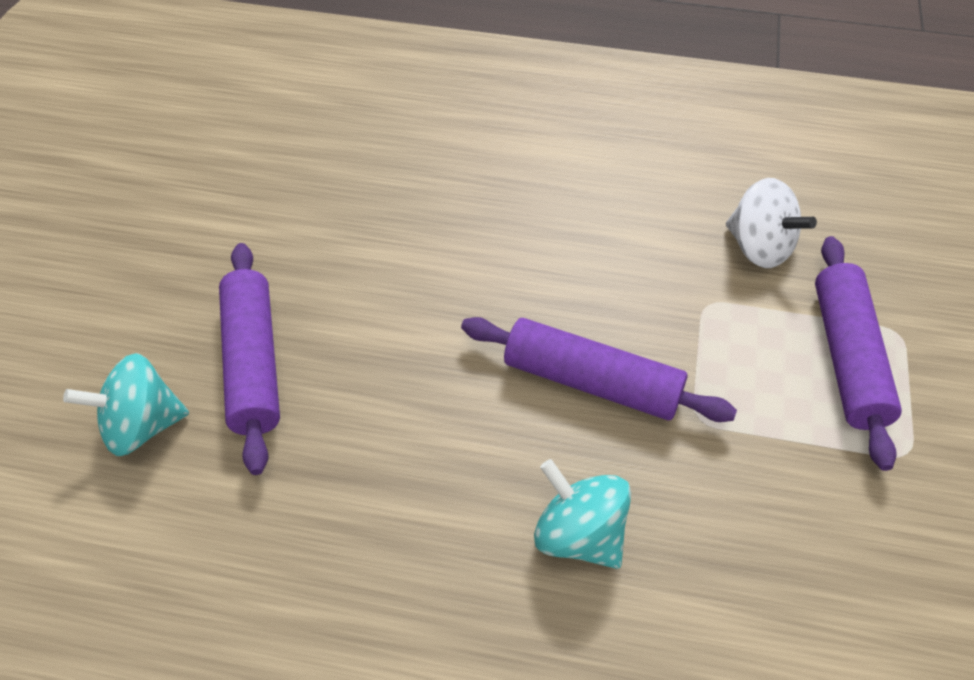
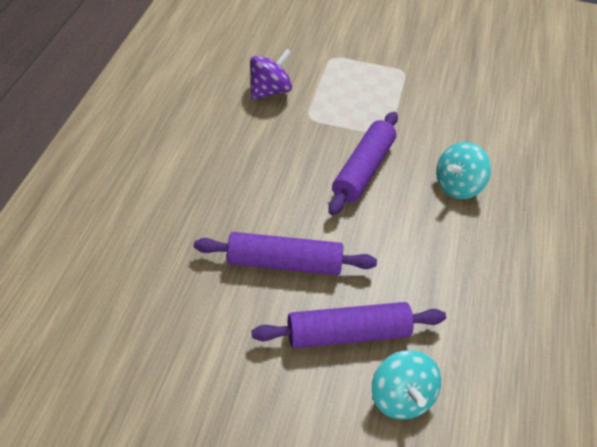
camera: 90 degrees left, 5 degrees down
(759, 247) = (270, 91): white spinning top -> purple spinning top
(847, 358) = (348, 76): purple rolling pin -> purple rolling pin (284, 263)

